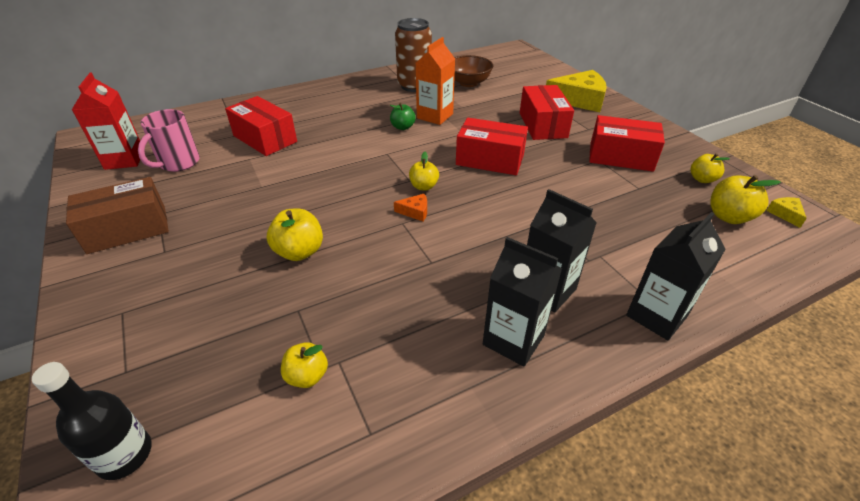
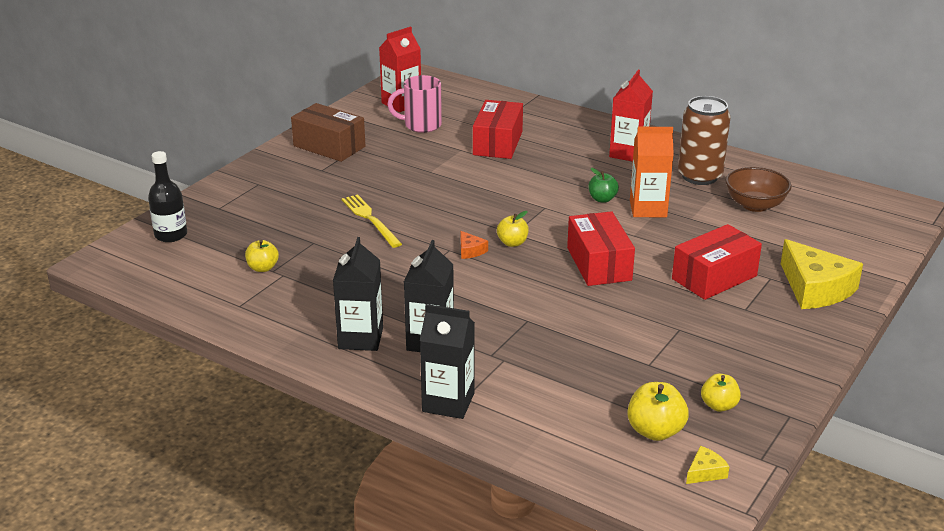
camera: 60 degrees right, 10 degrees down
(299, 252) = (370, 219): yellow apple -> yellow fork
(354, 97) = (628, 153): none -> red carton
(620, 157) = (704, 342): red box -> none

